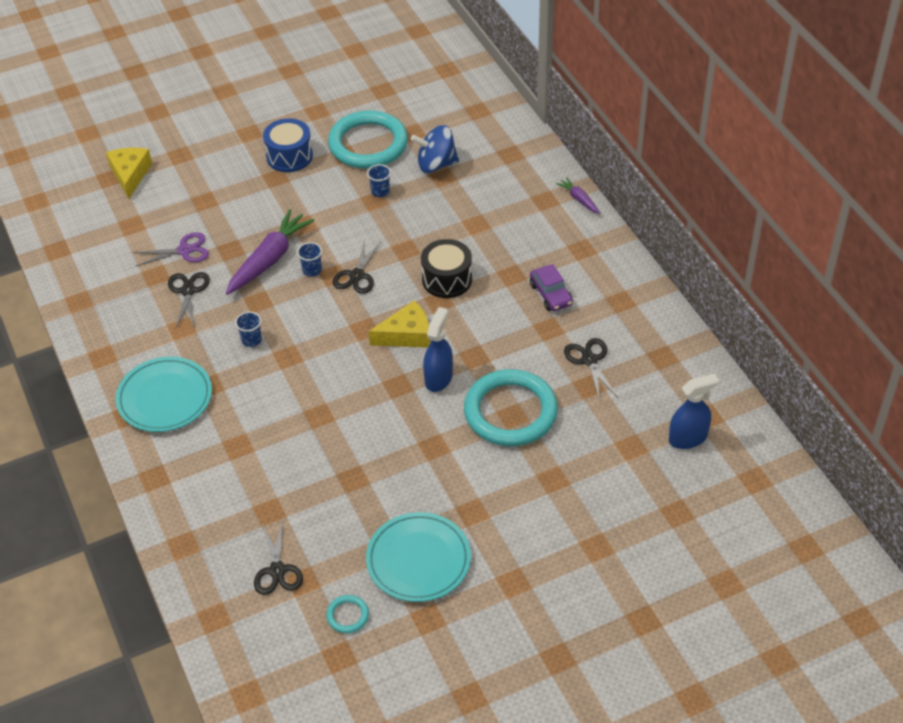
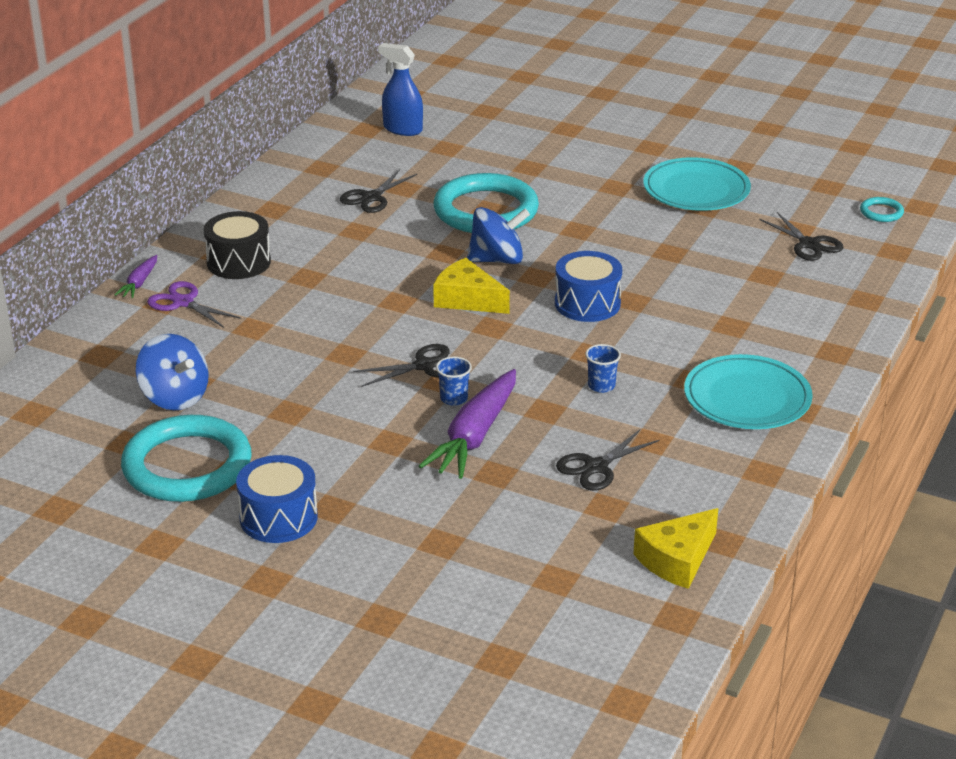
camera: 130 degrees left, 15 degrees down
(130, 175) = (471, 642): yellow cheese -> yellow cheese (677, 559)
(184, 250) = (541, 507): purple scissors -> purple scissors (183, 302)
(269, 259) = (475, 436): purple carrot -> purple carrot turned 60 degrees counterclockwise
(277, 570) = (809, 244): black scissors -> black scissors turned 105 degrees clockwise
(339, 390) = (587, 303): none -> blue drum
(347, 615) = (791, 197): turquoise ring -> turquoise ring (881, 212)
(380, 191) = (268, 414): blue cup -> none
(438, 378) = (497, 260): blue spray bottle -> blue spinning top
(447, 279) = (360, 310): black drum -> black drum (238, 262)
(551, 294) = (308, 246): purple car -> none

